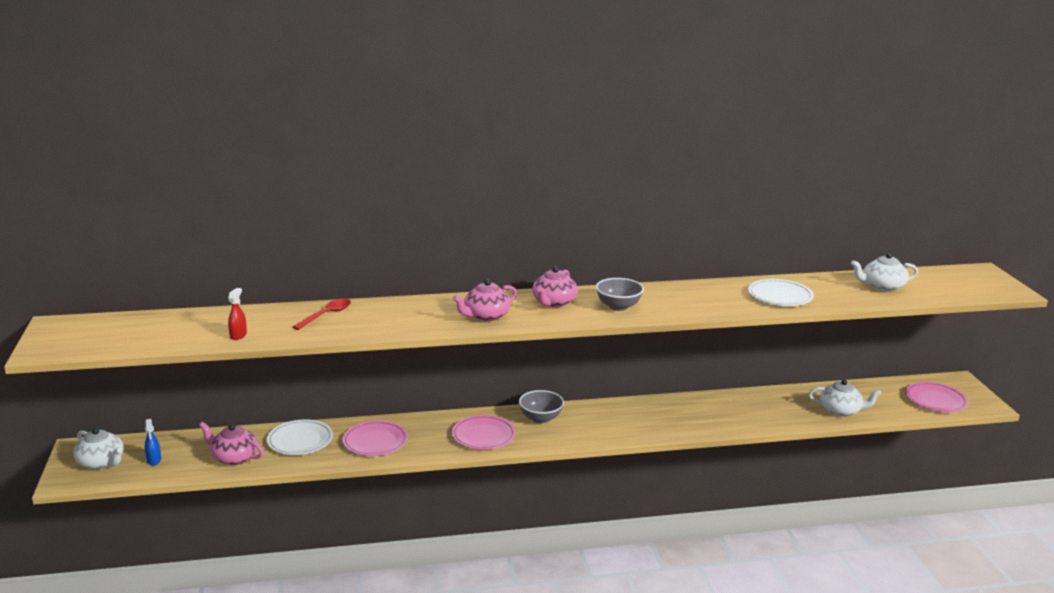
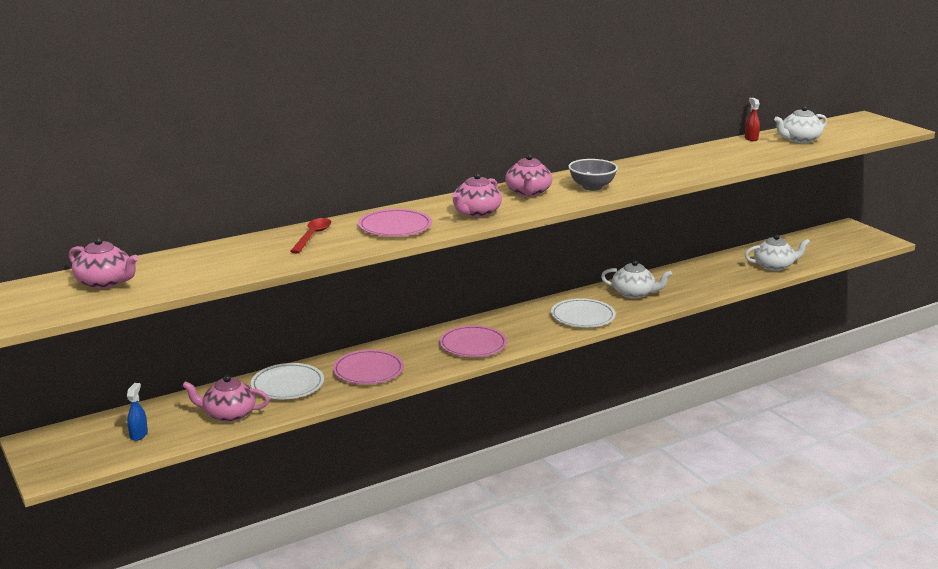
camera: 20 degrees left, 0 degrees up
(101, 462) = (78, 449): white teapot -> white teapot (634, 293)
(129, 329) = (105, 282): none -> pink teapot
(154, 460) = (138, 434): blue spray bottle -> blue spray bottle turned 135 degrees counterclockwise
(238, 335) = (238, 268): red spray bottle -> red spray bottle (751, 138)
(540, 418) = (515, 320): grey bowl -> none
(780, 296) = (723, 158): white plate -> white plate (583, 316)
(935, 400) = (843, 244): pink plate -> pink plate (395, 227)

